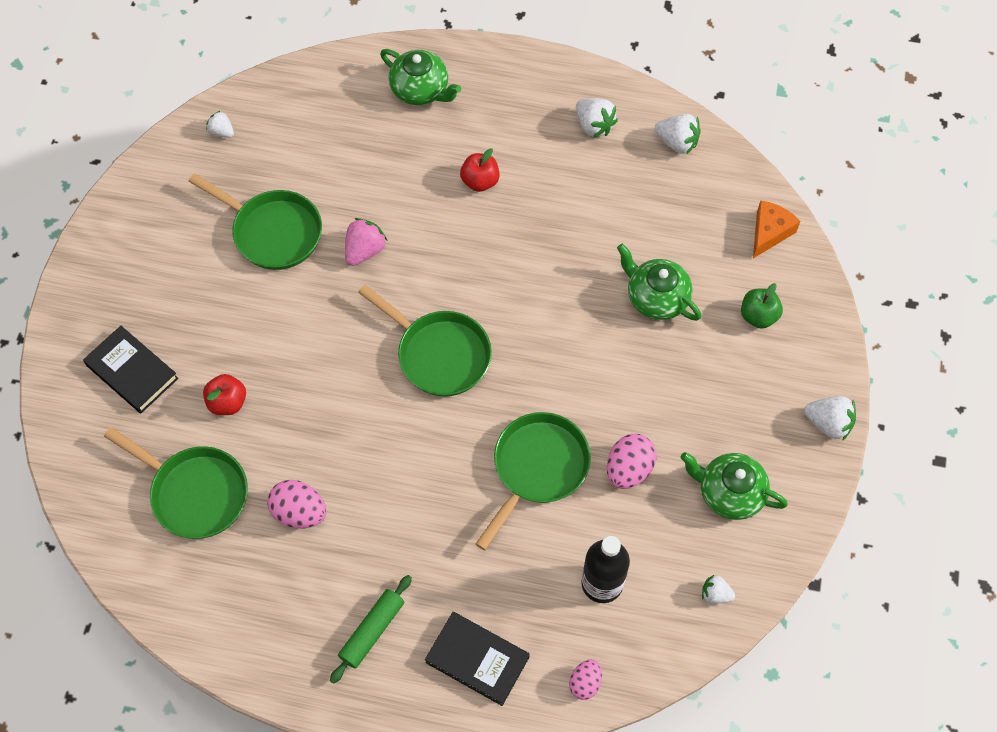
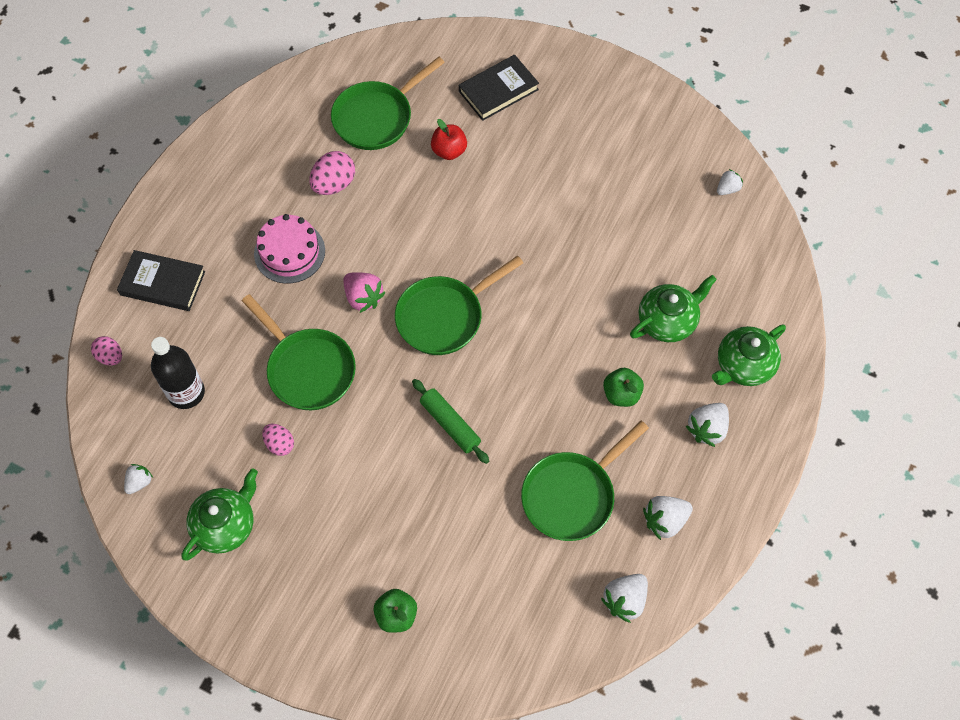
camera: 105 degrees right, 0 degrees up
(273, 232) = (607, 211): green pan -> green pan (572, 495)
(364, 250) = (569, 279): pink strawberry -> pink strawberry (363, 298)
(372, 631) = (216, 215): green rolling pin -> green rolling pin (450, 424)
(401, 532) = (289, 252): none -> pink cake
(477, 659) = (163, 283): black book -> black book turned 60 degrees clockwise
(480, 181) = (621, 394): red apple -> green apple
(628, 469) = (280, 444): pink egg -> pink egg, size x0.64
(656, 298) = (446, 521): green teapot -> green teapot (668, 321)
(769, 232) = (489, 661): orange cheese -> none
(828, 423) = (260, 643): white strawberry -> white strawberry (707, 429)

